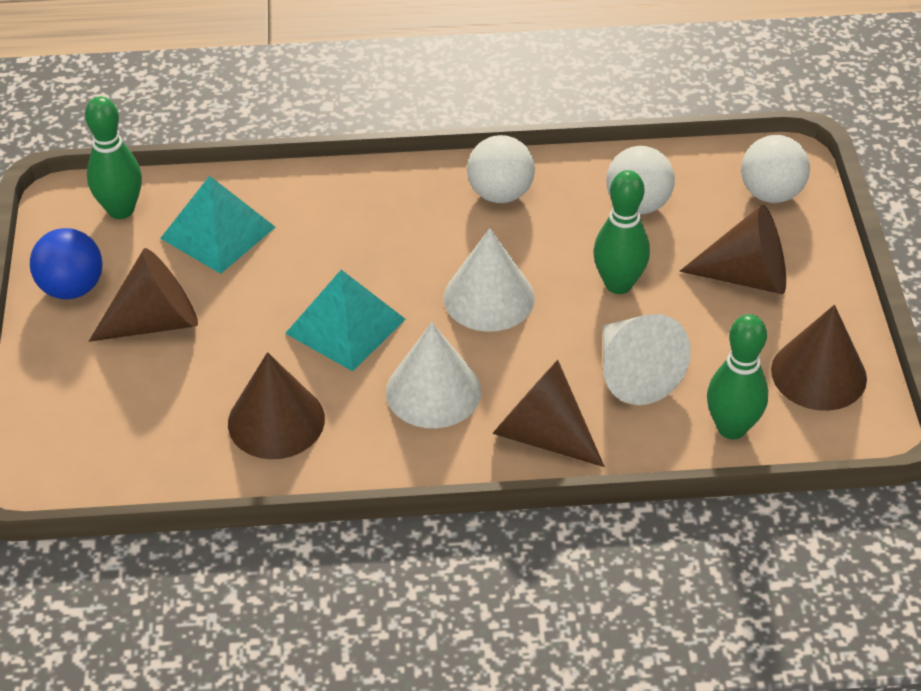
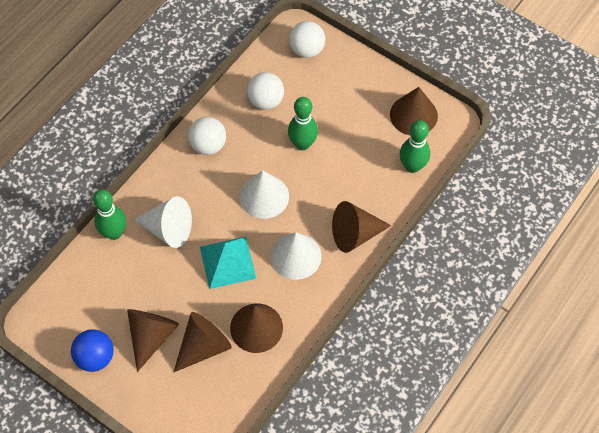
camera: 50 degrees left, 15 degrees up
(121, 210) = (64, 303): green bowling pin -> green bowling pin (114, 233)
(217, 232) = (120, 272): turquoise pyramid -> none
(634, 373) = (354, 177): white cone -> white cone (168, 229)
(746, 276) = (342, 96): brown cone -> brown cone (203, 346)

